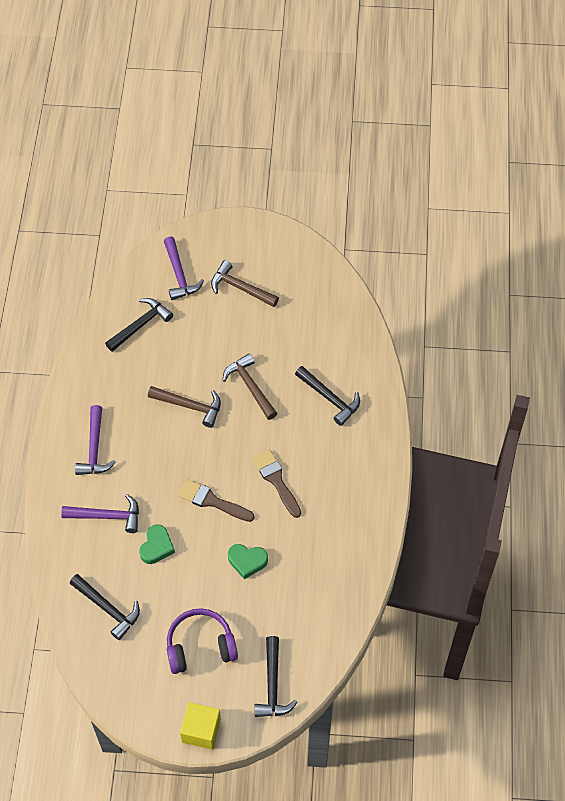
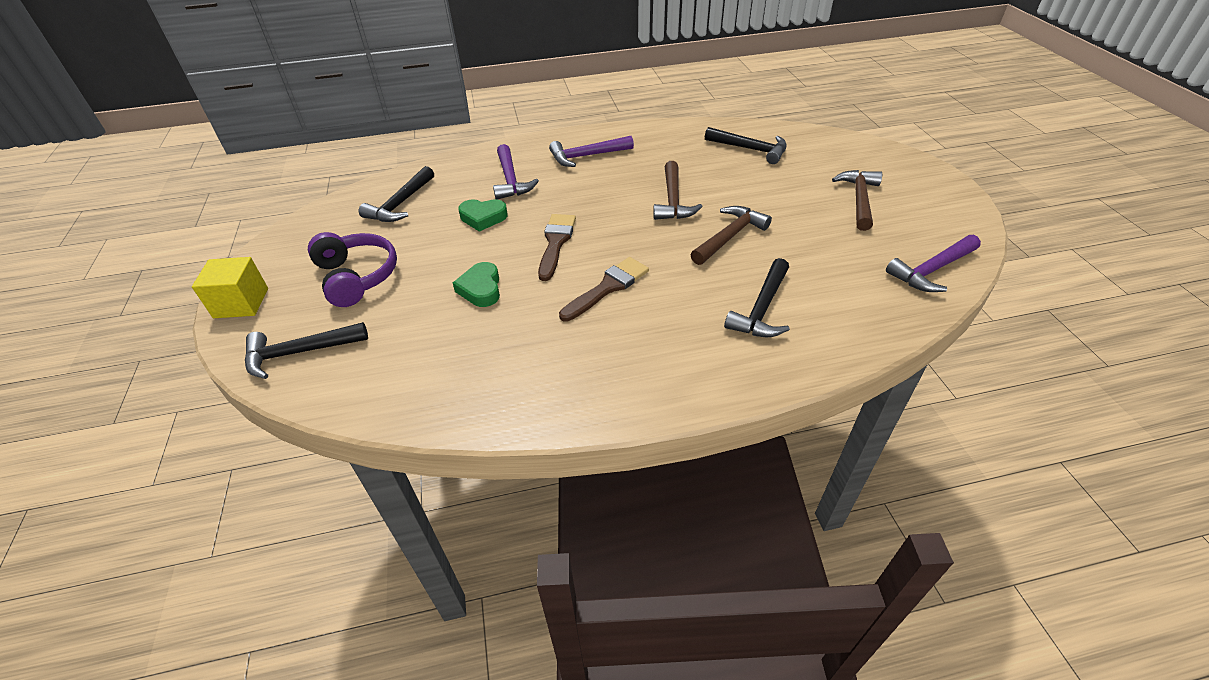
camera: 75 degrees right, 15 degrees down
(179, 275) = (834, 158): purple hammer -> purple hammer (931, 270)

